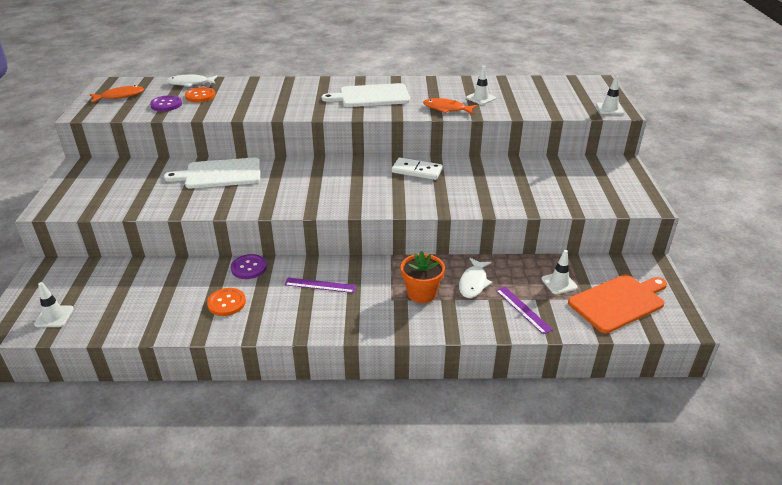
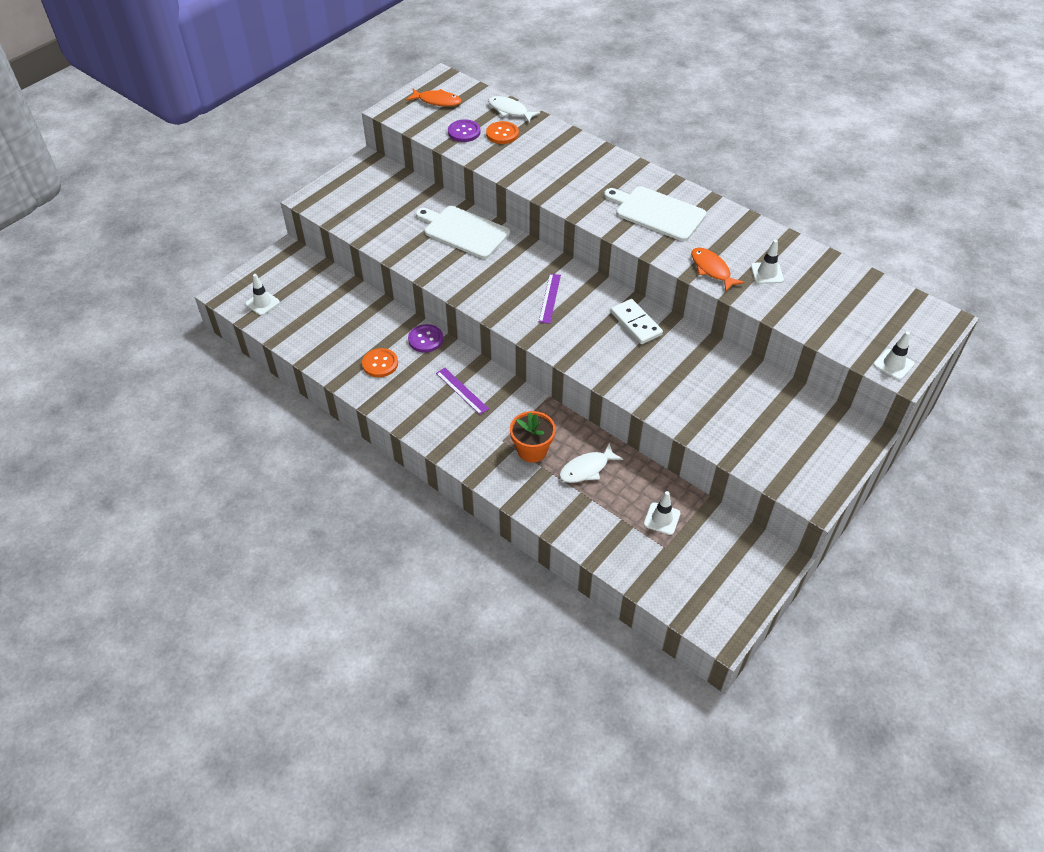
camera: 40 degrees right, 15 degrees up
(523, 309) = (597, 521): purple ruler -> purple ruler (549, 298)
(618, 302) = (692, 572): orange cutting board -> none

